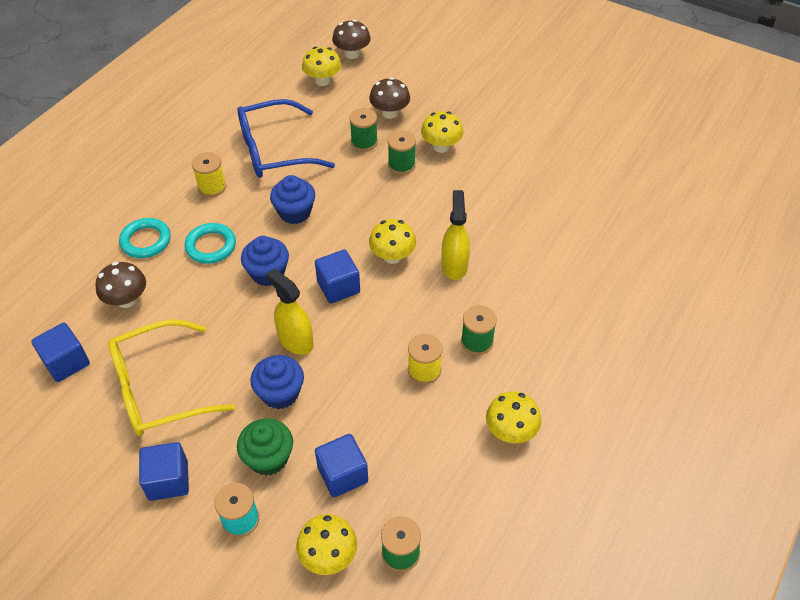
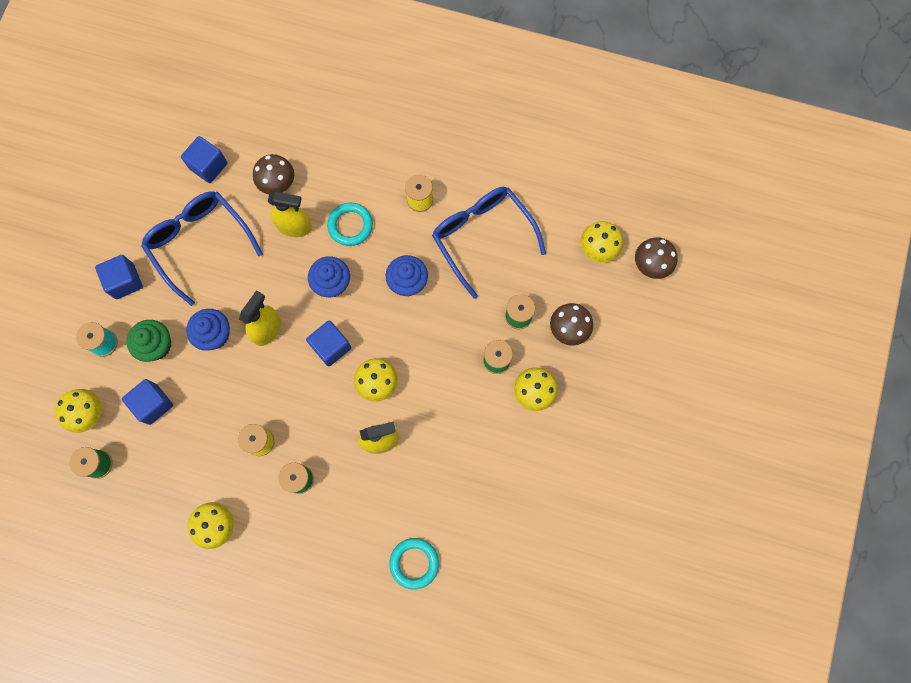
camera: 75 degrees right, 25 degrees up
(146, 241) = (343, 171): turquoise ring -> turquoise ring (414, 563)
(159, 389) = (199, 243): yellow glasses -> blue glasses
(186, 294) = (294, 226): none -> yellow spray bottle

